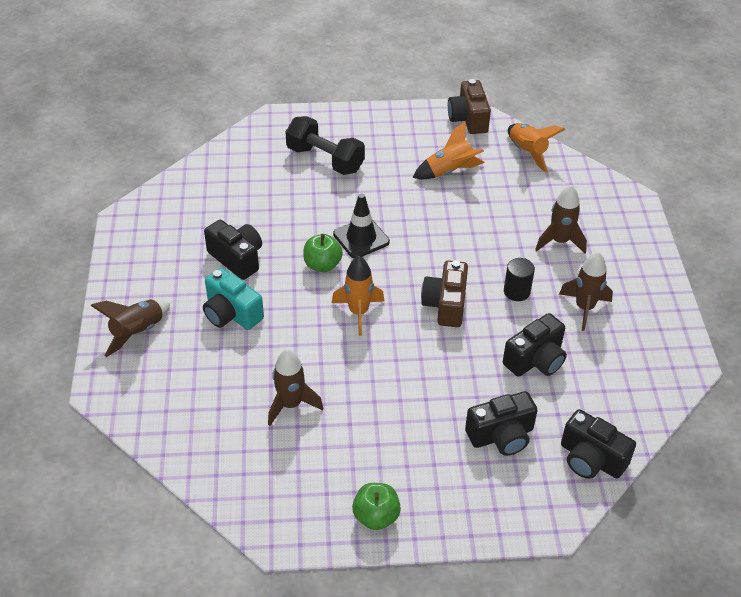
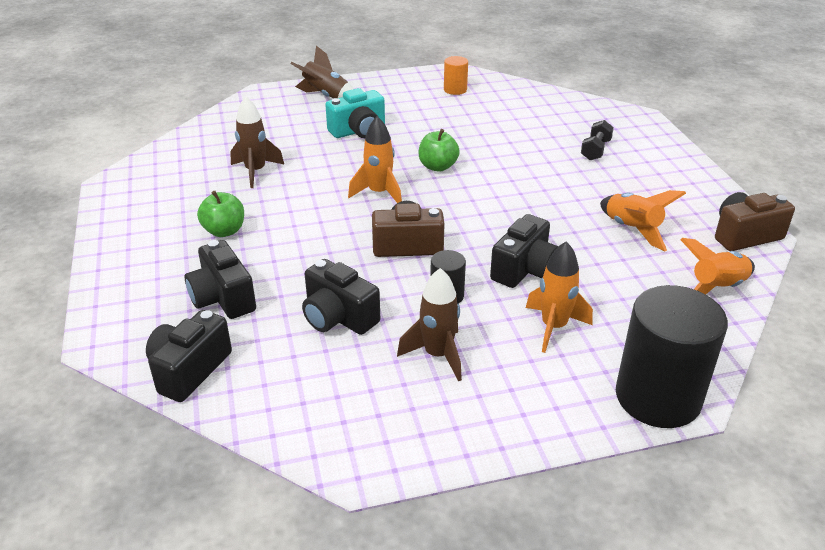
camera: 80 degrees right, 10 degrees down
(168, 225) = (455, 90): none -> orange cylinder
(231, 313) = (358, 131): turquoise camera -> turquoise camera turned 150 degrees counterclockwise
(237, 258) = (428, 124): black camera -> black camera (524, 269)
(325, 159) = (595, 150): black dumbbell -> black dumbbell, size x0.56
(361, 238) = (486, 183): black traffic cone -> none
(376, 516) = (127, 229): green apple -> green apple (224, 231)
(559, 241) = (553, 327): brown rocket -> orange rocket
(630, 211) = (658, 397): none -> black cylinder

